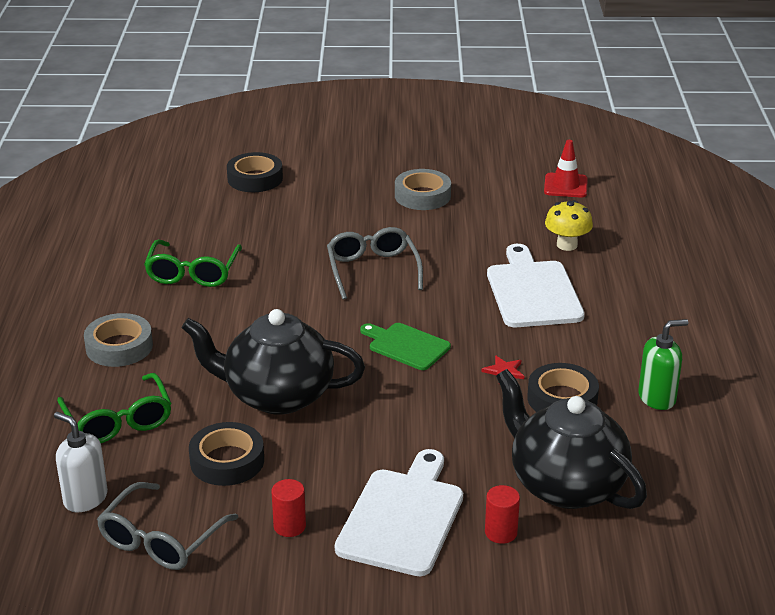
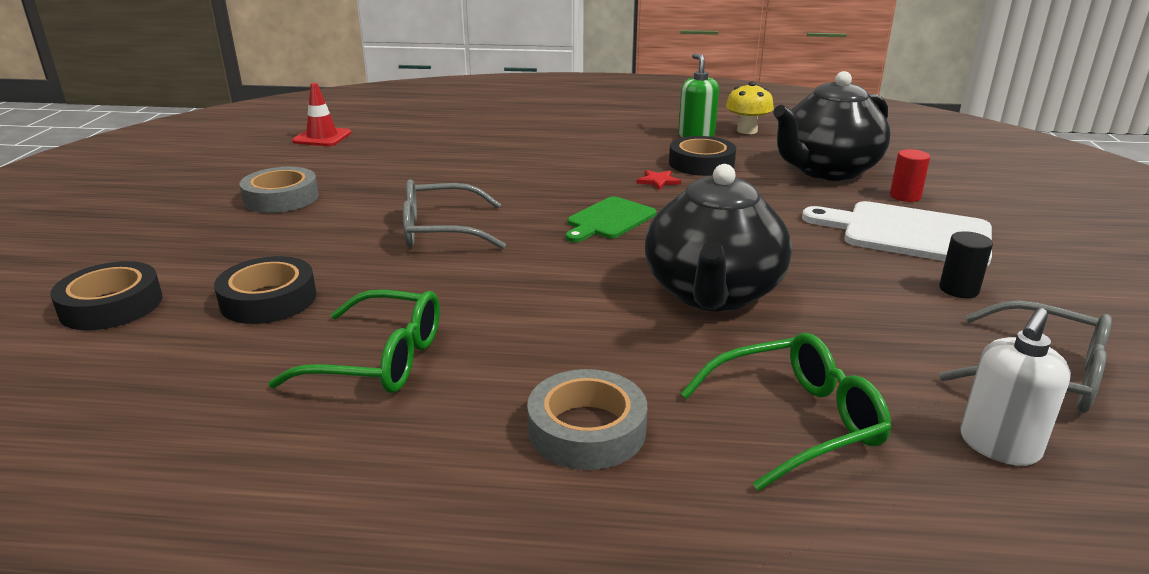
camera: 85 degrees left, 5 degrees down
(227, 461) = (858, 328): black tape -> black tape (268, 299)
(289, 526) = (958, 289): red cylinder -> black cylinder
(532, 291) = (519, 162): white cutting board -> none
(567, 245) = (439, 144): yellow mushroom -> yellow mushroom (747, 130)

